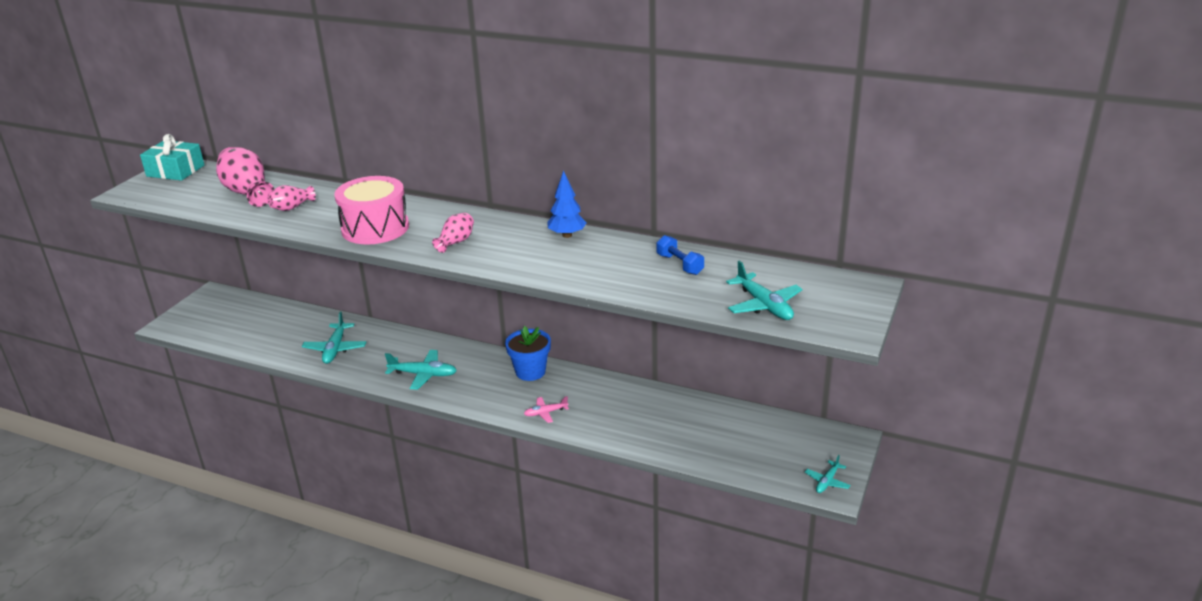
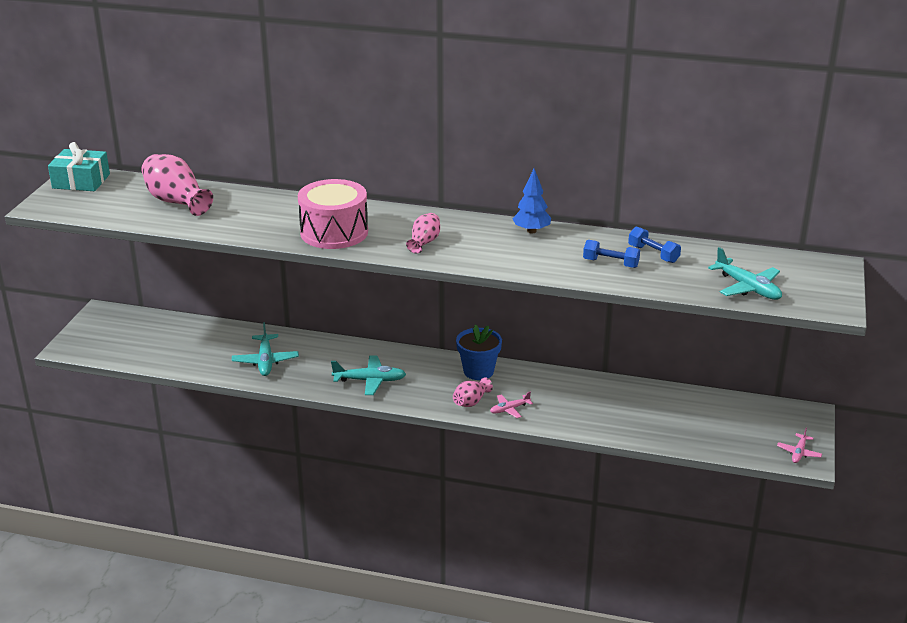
camera: 10 degrees left, 0 degrees up
(292, 207) = (233, 215): pink vase -> pink vase (471, 402)
(631, 272) = (610, 263): none -> blue dumbbell
(827, 481) = (799, 453): turquoise plane -> pink plane

